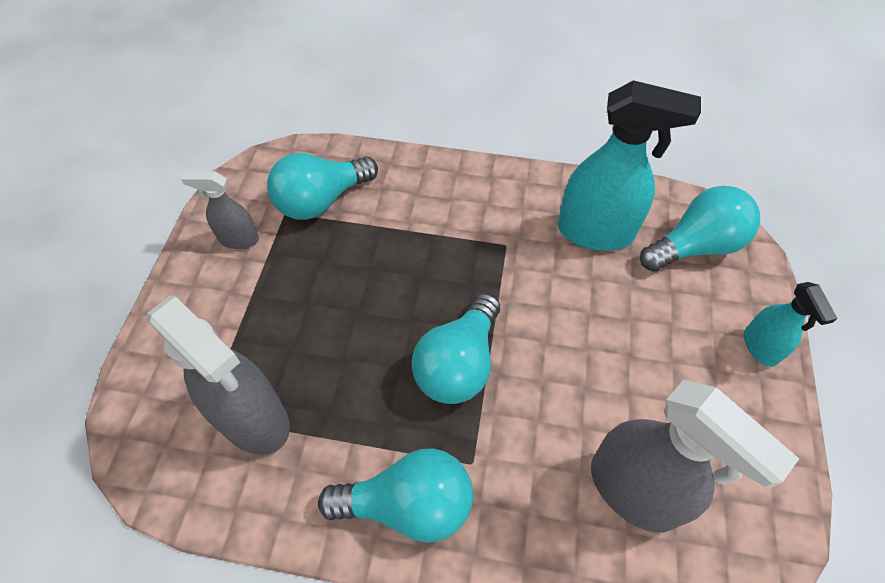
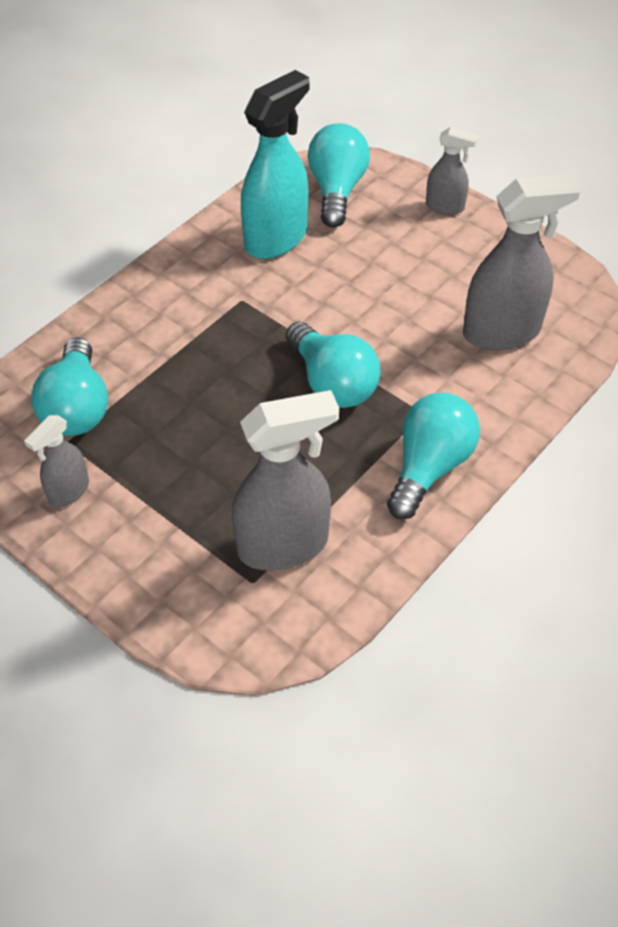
camera: 60 degrees left, 5 degrees down
(760, 347) = (445, 207): turquoise spray bottle -> grey spray bottle

